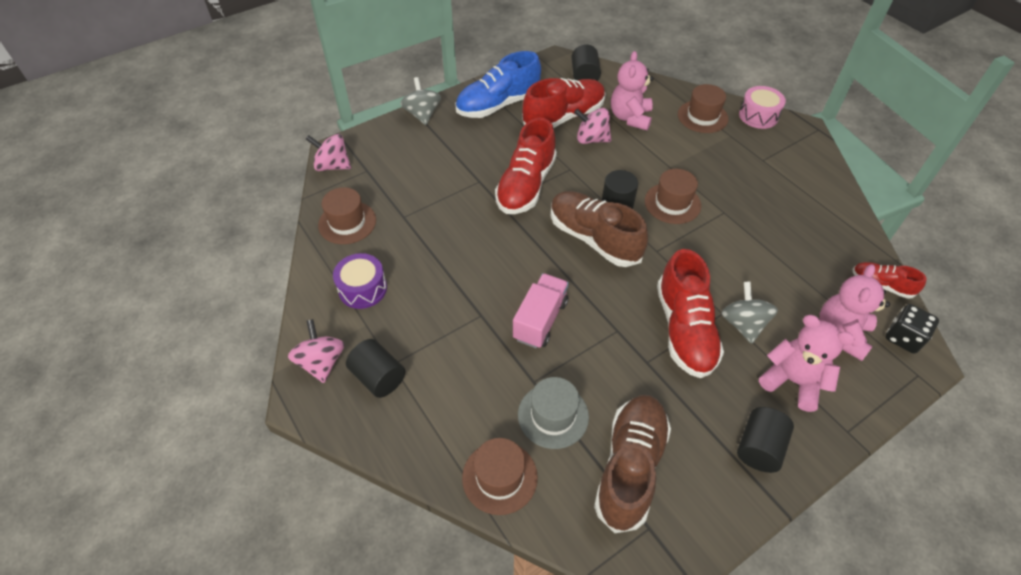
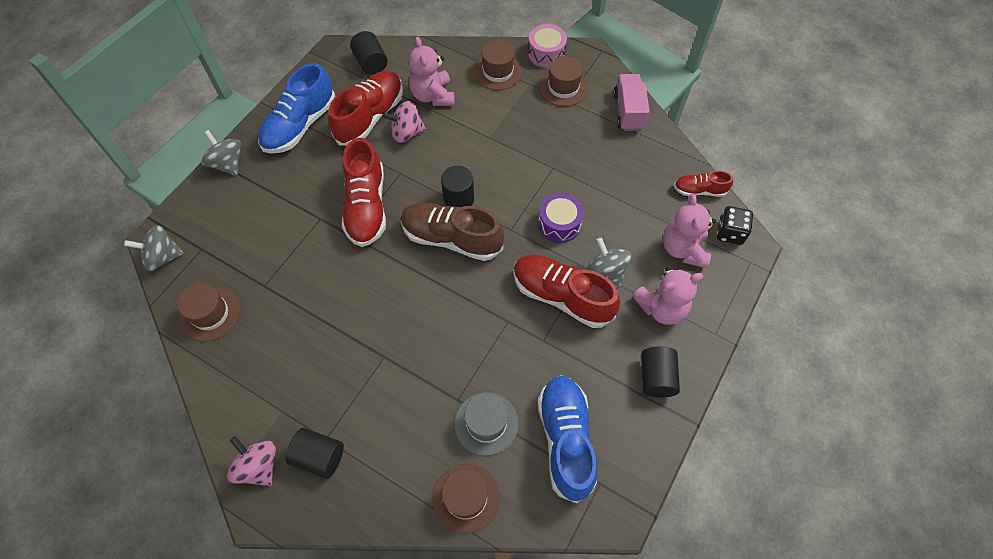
camera: 25 degrees left, 10 degrees up
(332, 166) = (163, 257): pink spinning top -> grey spinning top
(362, 289) = (261, 377): purple drum -> purple drum (559, 224)
(540, 320) = (438, 339): pink truck -> pink truck (628, 111)
(630, 467) = (565, 440): brown shoe -> blue shoe
(672, 203) = (505, 175): brown hat -> brown hat (563, 87)
(684, 329) = (562, 296): red shoe -> red shoe turned 150 degrees clockwise
(792, 381) = (661, 308): pink teddy bear -> pink teddy bear turned 150 degrees clockwise

